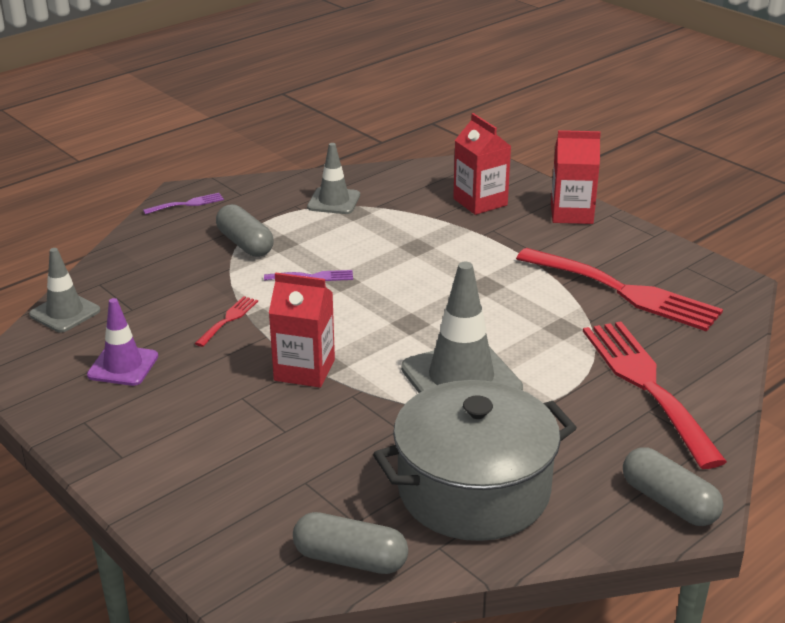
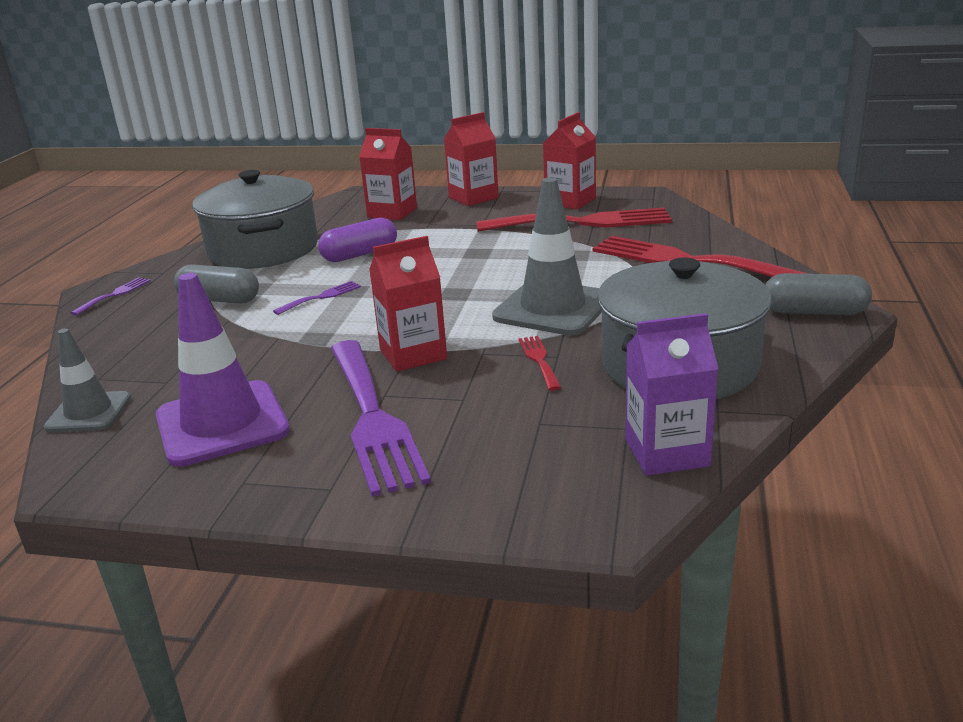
camera: 35 degrees left, 5 degrees down
(123, 366) = (222, 423): purple traffic cone -> purple traffic cone, size x1.67
(210, 414) = (373, 418): none -> purple fork
(228, 319) = (284, 351): red fork -> red fork (539, 360)
(334, 201) = (263, 249): grey traffic cone -> grey pot
(350, 559) = (666, 452): grey capsule -> purple carton
(395, 242) = (360, 254): none -> purple capsule
(651, 258) = (570, 201): none -> red carton

